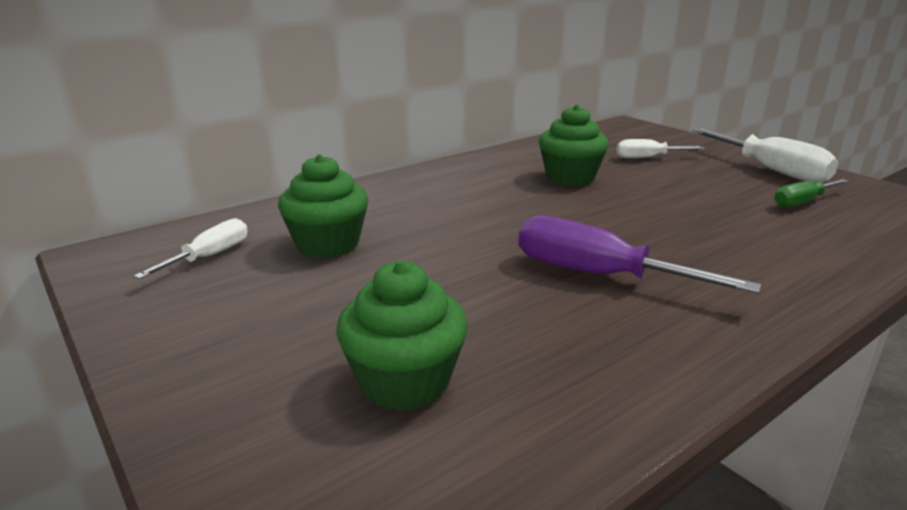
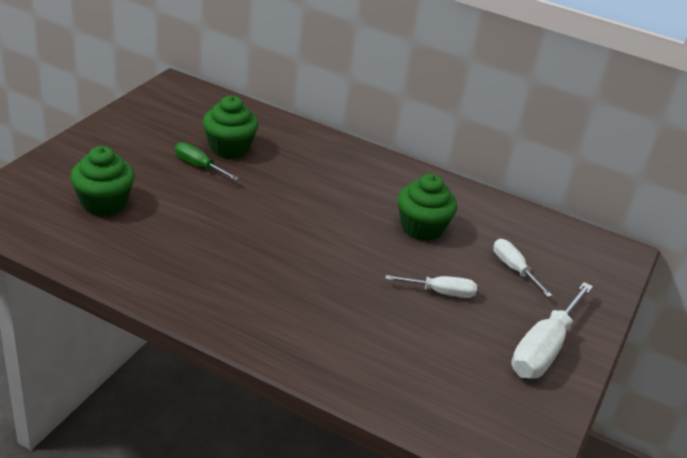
camera: 60 degrees right, 10 degrees up
(210, 256) = (191, 116): white screwdriver -> white screwdriver (441, 292)
(598, 275) = (248, 254): purple screwdriver -> none
(802, 202) = (461, 362): green screwdriver -> green screwdriver (199, 166)

